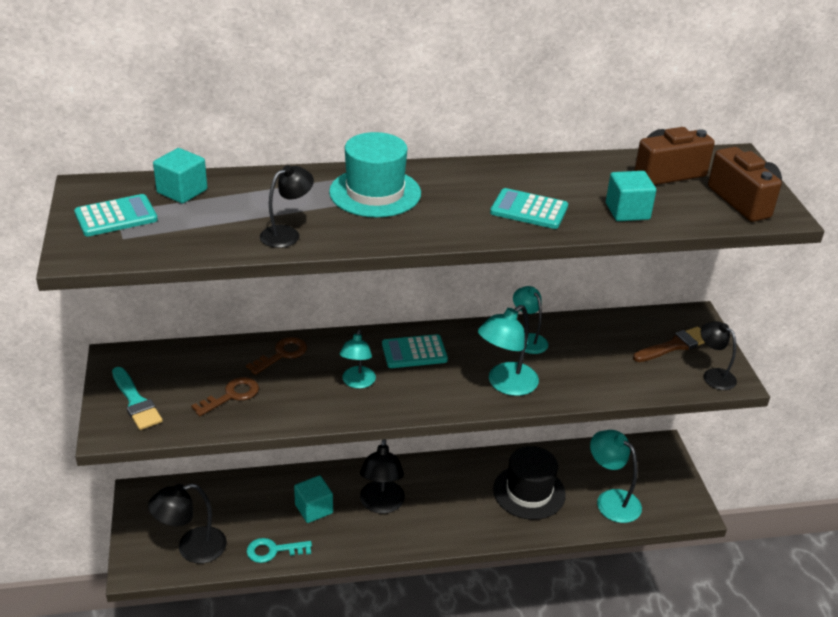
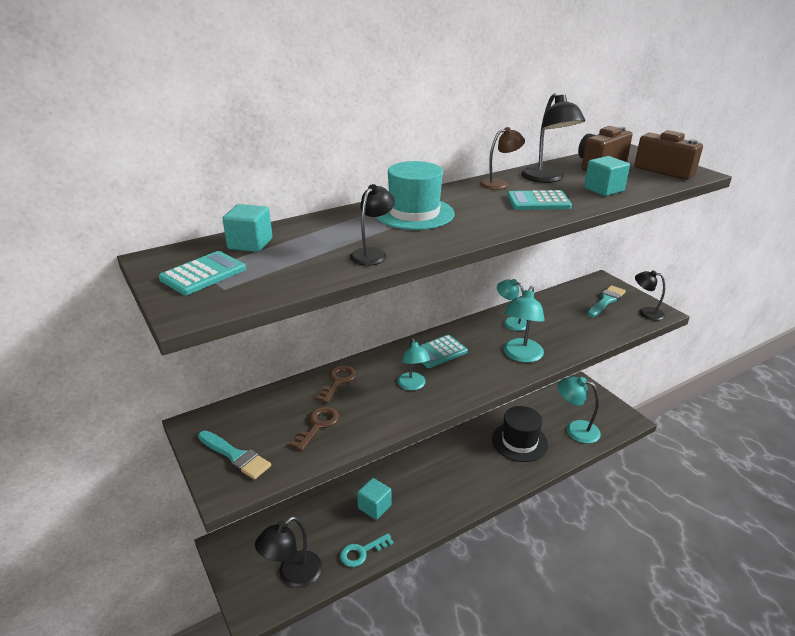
camera: 20 degrees left, 5 degrees down
(381, 505) = (423, 486): black lamp -> black lamp (547, 179)
(511, 173) = (499, 184): none -> brown lamp
(674, 345) = (606, 301): brown brush -> turquoise brush

